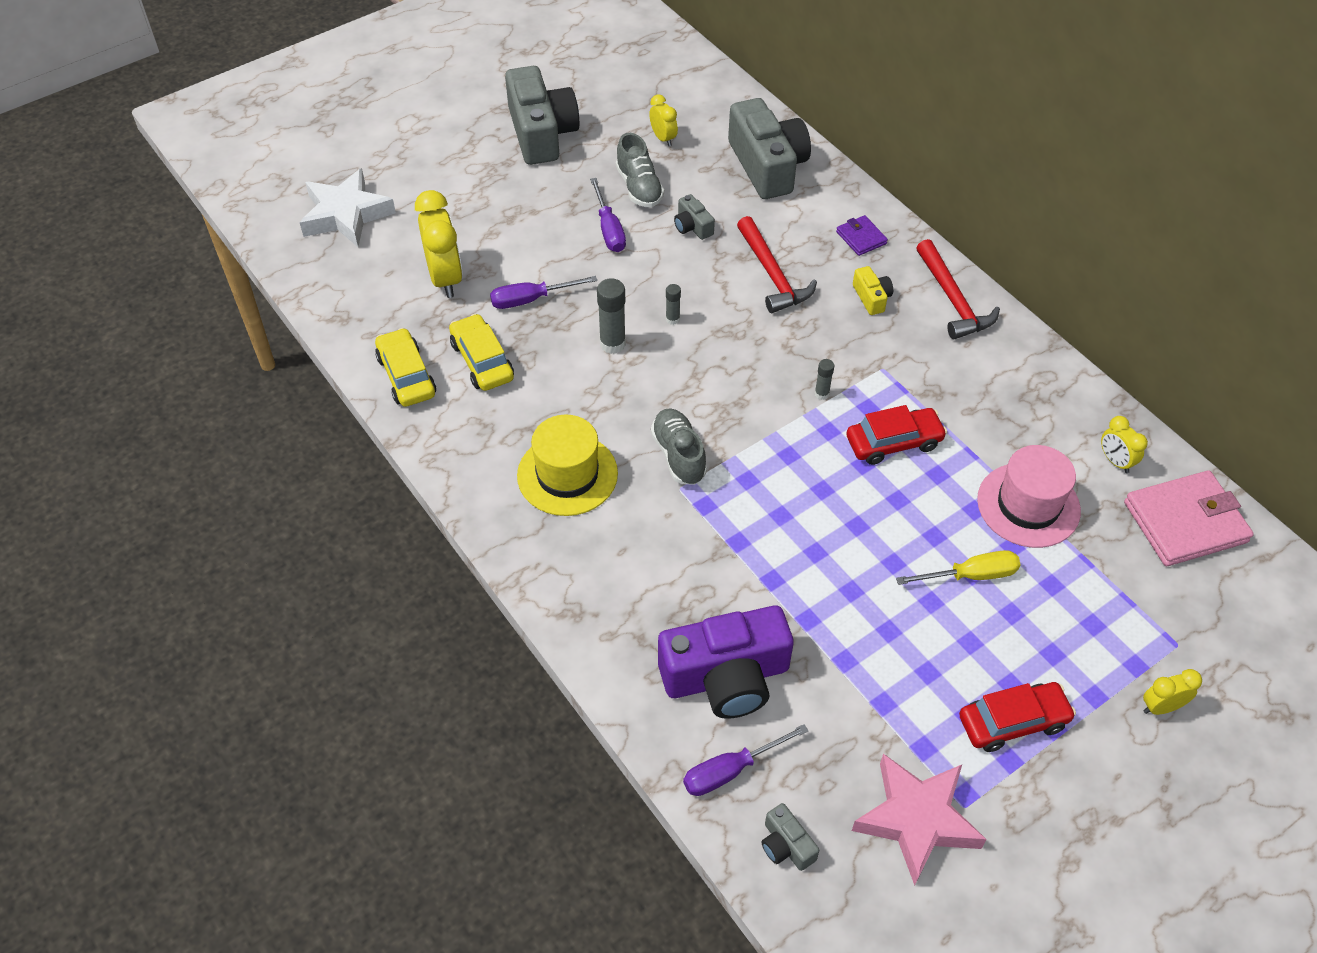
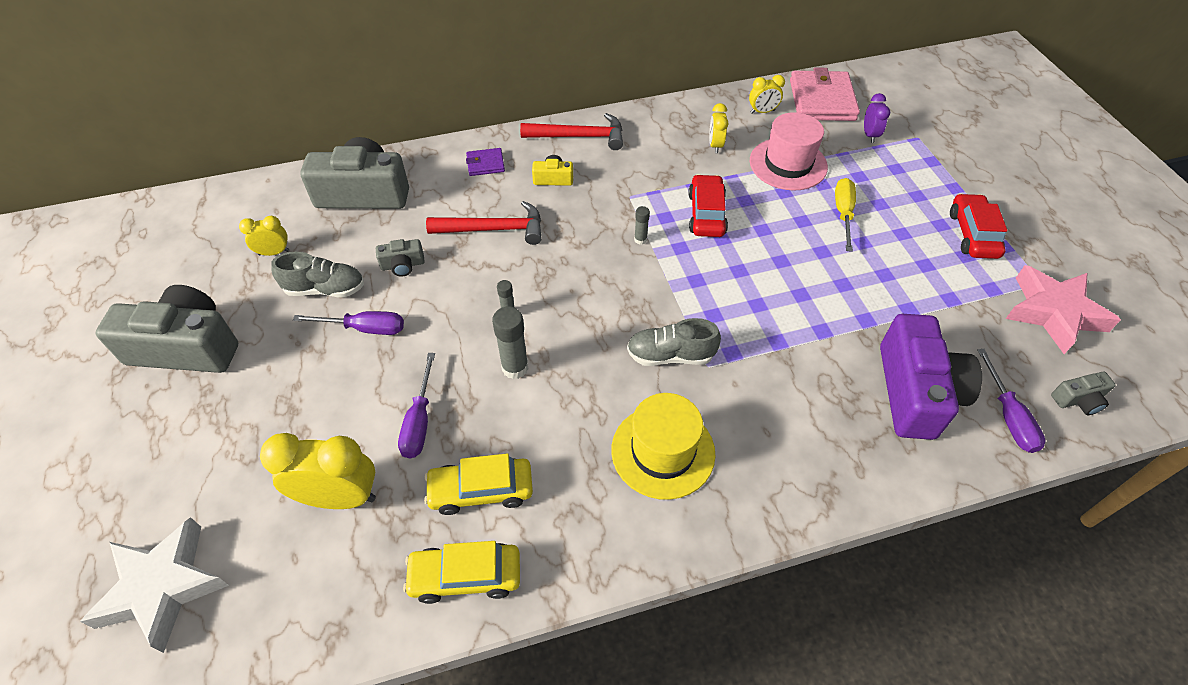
camera: 70 degrees left, 0 degrees up
(1144, 586) = (869, 135): none -> purple clock
(1161, 707) = (966, 161): yellow clock -> yellow clock (715, 145)

